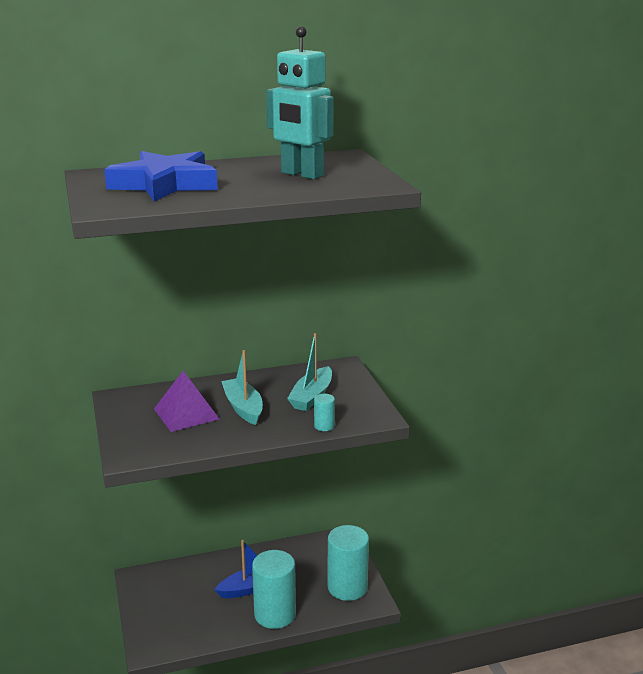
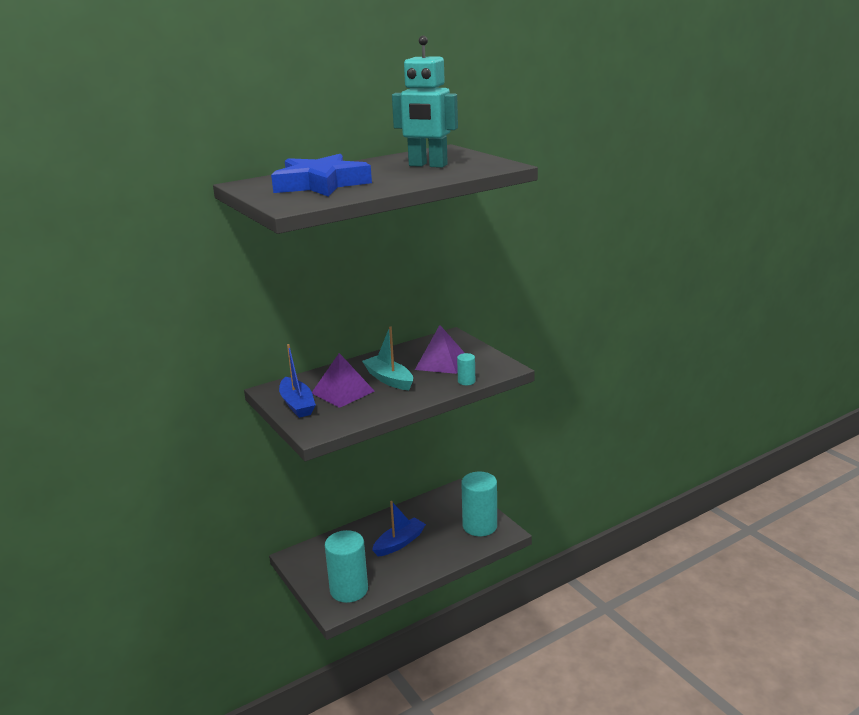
camera: 15 degrees left, 0 degrees up
(131, 419) = (297, 404): none -> blue boat
(275, 614) = (430, 559): turquoise cylinder -> turquoise cylinder (349, 590)
(312, 397) = (441, 362): turquoise boat -> purple pyramid

